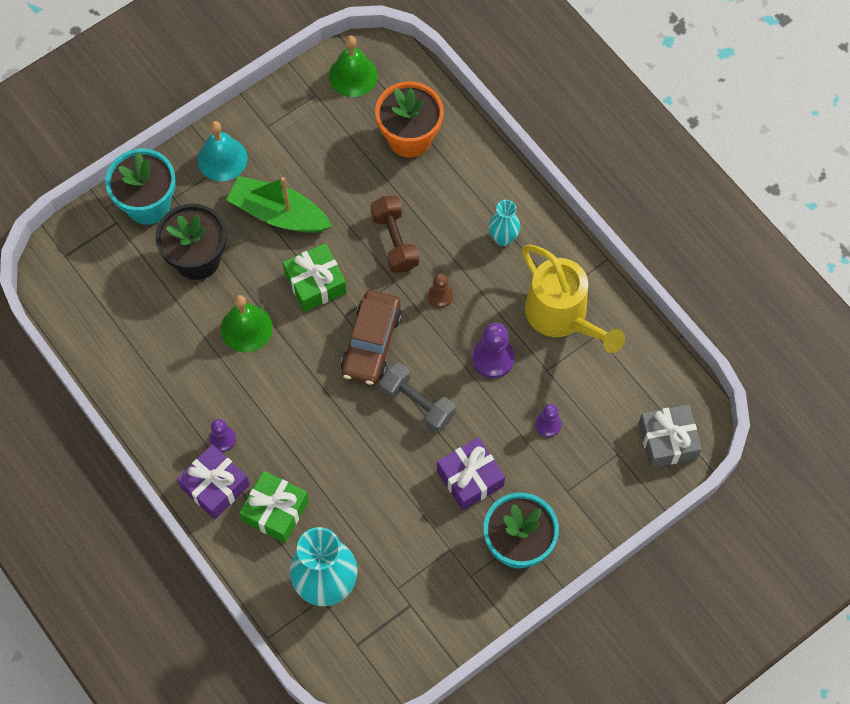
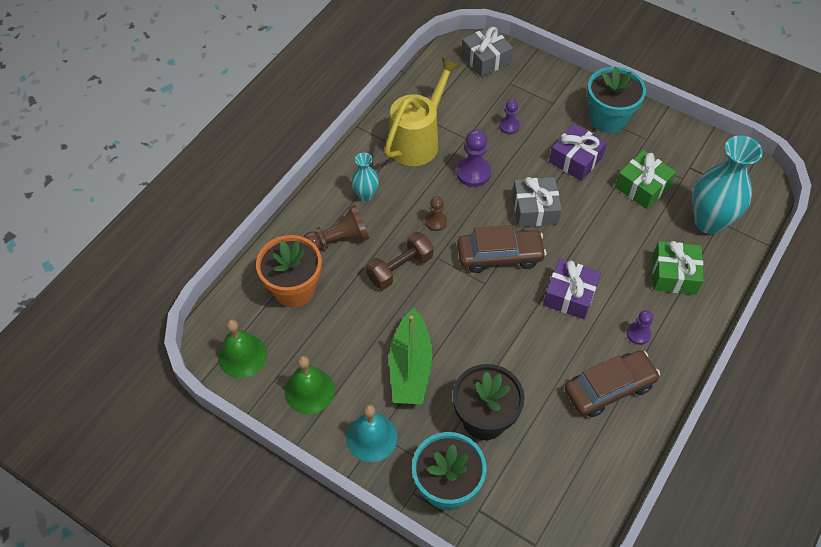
camera: 110 degrees left, 10 degrees down
(177, 383) = (609, 388): none -> brown car
(215, 486) = (680, 325): purple gift -> purple gift (569, 295)
(246, 328) = (531, 353): green bell -> green bell (309, 390)
(315, 283) = (465, 314): green gift -> green gift (642, 187)
(417, 403) = (535, 209): grey dumbbell -> grey gift
(454, 194) = (338, 240): none -> brown pawn

